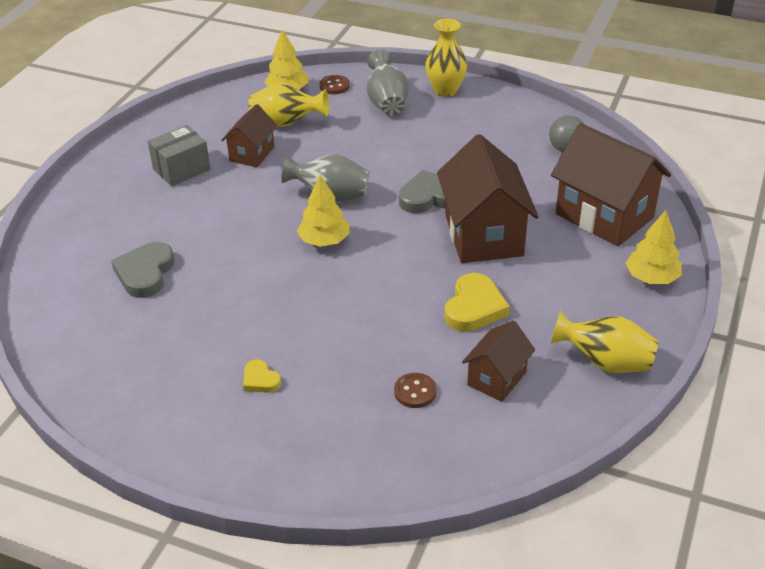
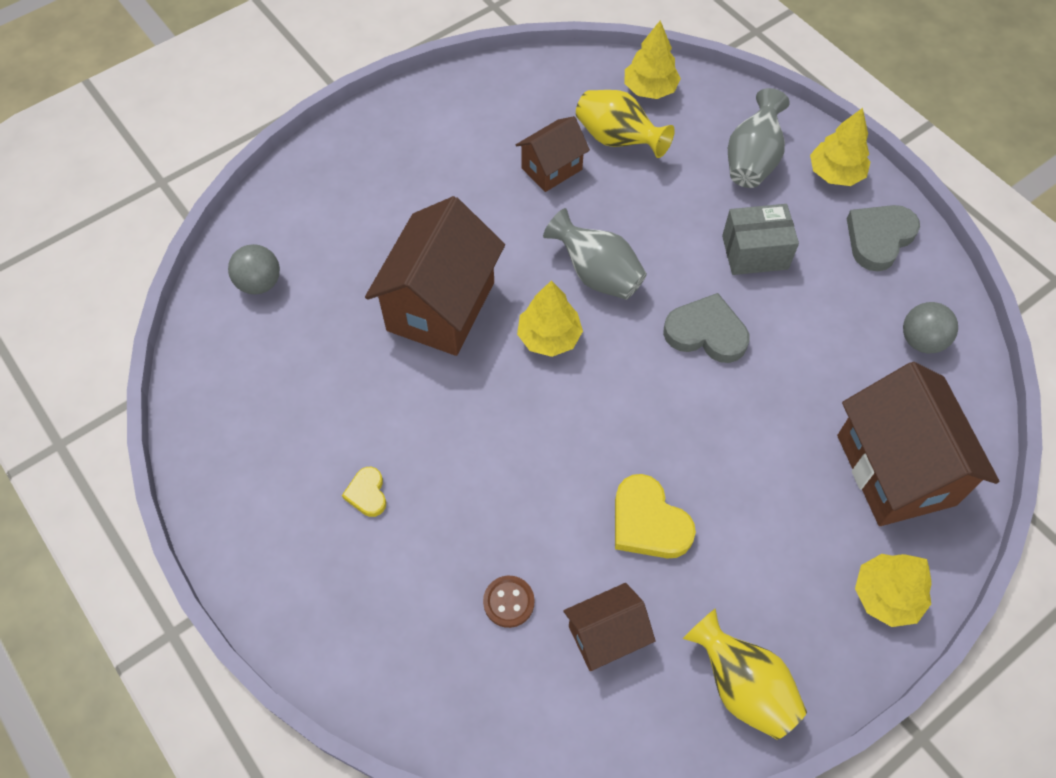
camera: 30 degrees right, 20 degrees up
(73, 297) = (259, 283): none -> grey ball
(145, 273) = (344, 286): grey heart -> grey heart (878, 238)
(181, 169) = (465, 156): grey box -> grey box (755, 252)
(334, 86) = (708, 106): brown button -> none
(445, 90) = (835, 173): yellow vase -> yellow tree
(474, 307) = (648, 522): yellow heart -> yellow heart turned 90 degrees clockwise
(483, 235) = (730, 422): brown house -> brown house (441, 306)

